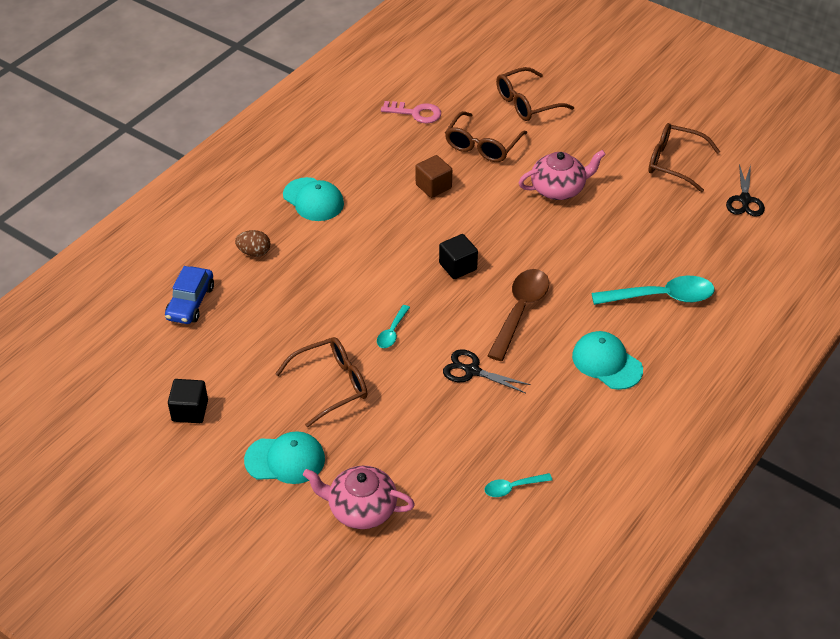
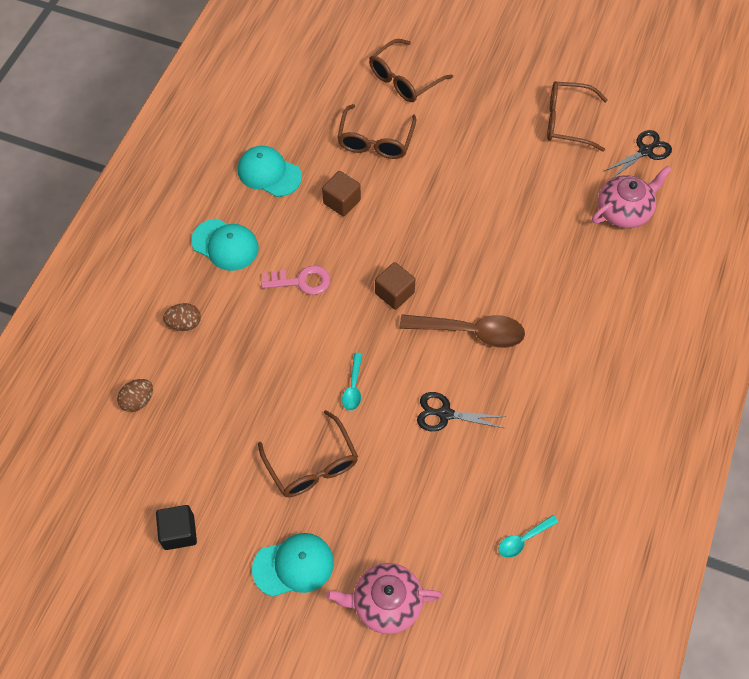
camera: 15 degrees left, 15 degrees up
(190, 303) = (138, 401): blue car -> brown egg
(331, 385) = (312, 465): brown glasses -> brown glasses turned 105 degrees clockwise
(416, 113) = (297, 115): pink key -> pink key (301, 281)
(458, 266) = (394, 293): black cube -> brown cube
(520, 311) = (470, 332): brown spoon -> brown spoon turned 90 degrees clockwise
(558, 189) = (465, 177): pink teapot -> pink teapot (624, 211)
(606, 362) = (570, 372): turquoise cap -> turquoise cap (269, 173)
(661, 297) = (599, 283): turquoise spoon -> none
(744, 200) = (645, 151): black scissors -> black scissors turned 120 degrees counterclockwise

